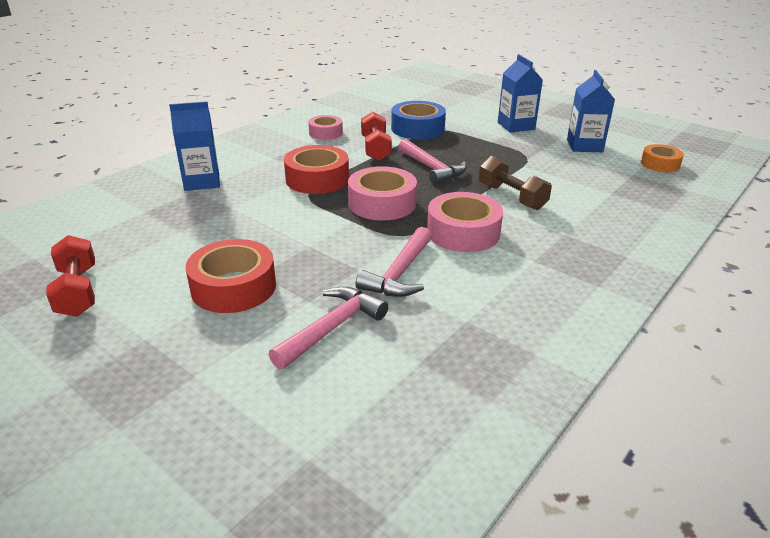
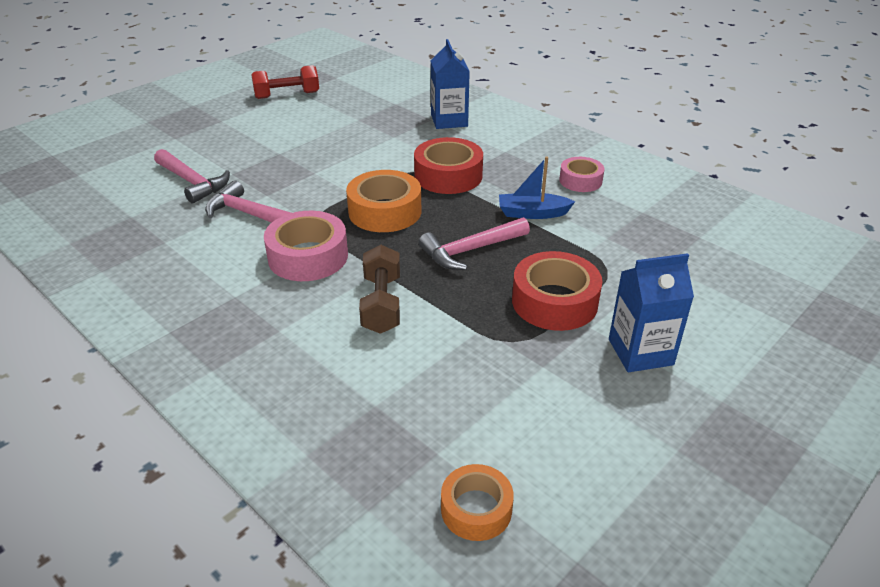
camera: 95 degrees right, 5 degrees up
(233, 287) = (266, 144): red tape -> red tape (554, 302)
(375, 149) = (532, 213): red dumbbell -> blue boat
(382, 203) = (385, 211): pink tape -> orange tape
(417, 129) = (607, 250): blue tape -> none
(511, 197) = (381, 304): brown dumbbell -> brown dumbbell turned 60 degrees counterclockwise
(584, 146) = (557, 421): blue carton -> none

